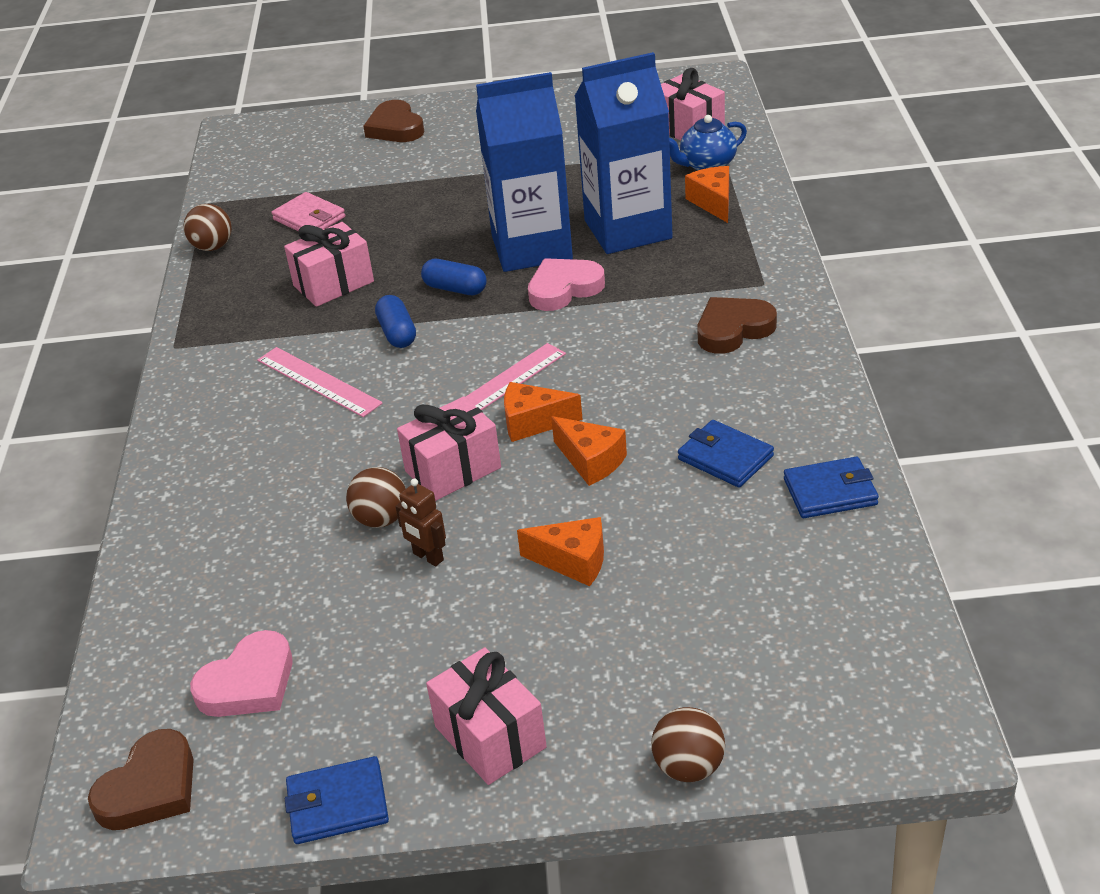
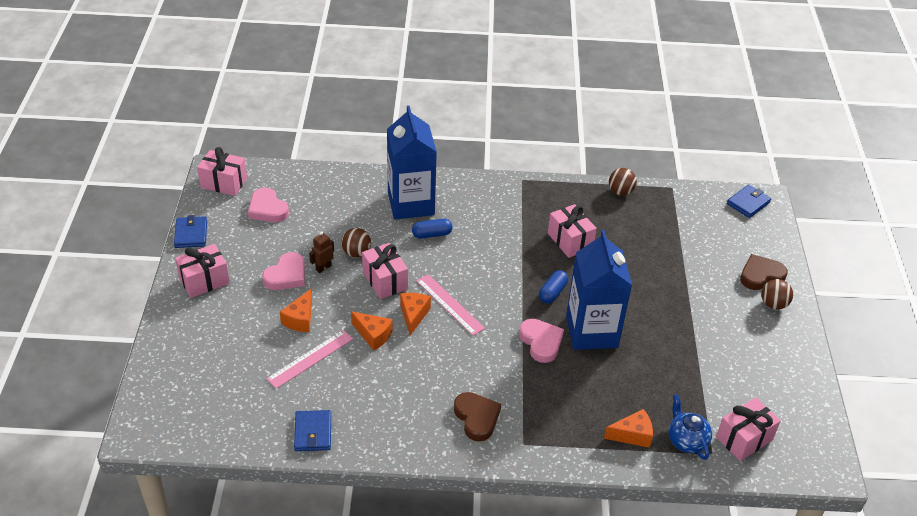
camera: 90 degrees right, 5 degrees up
(150, 788) = (224, 183): brown heart -> pink gift
(309, 218) = (646, 232): pink wallet -> none
(318, 381) = (475, 233): pink ruler -> pink ruler (310, 358)
(397, 333) = (512, 265): blue capsule -> blue capsule (432, 234)
(456, 606) = (286, 275): none -> pink heart
(591, 461) = (373, 335): orange cheese -> orange cheese turned 105 degrees counterclockwise
(628, 229) = (605, 382): blue carton -> blue carton (411, 203)
(688, 767) = (158, 343): brown ball -> brown ball (773, 304)
(725, 458) = (357, 392): blue wallet -> blue wallet (748, 203)

